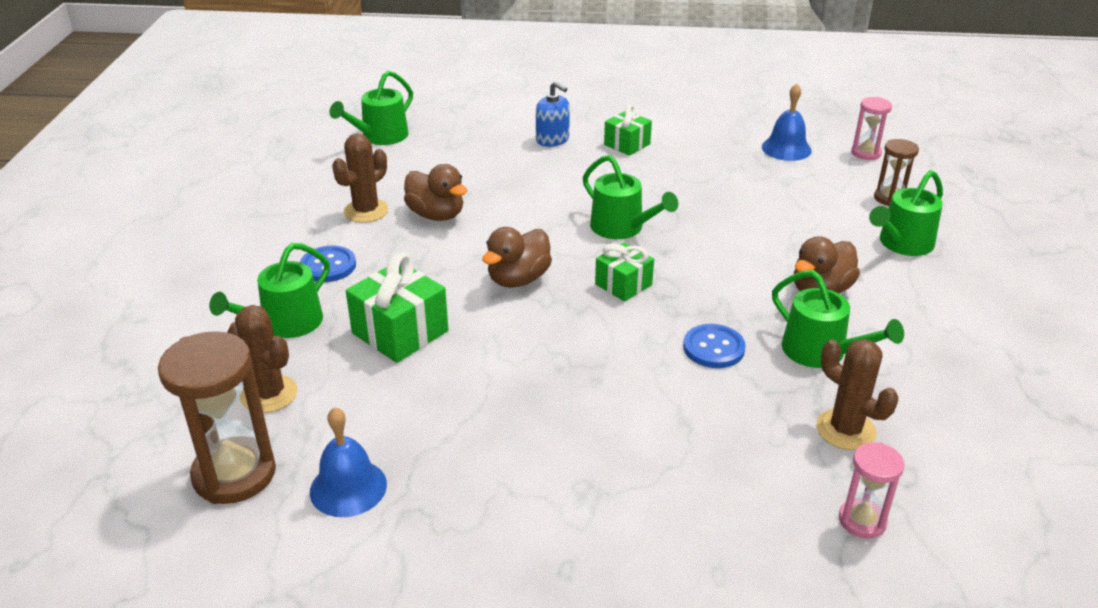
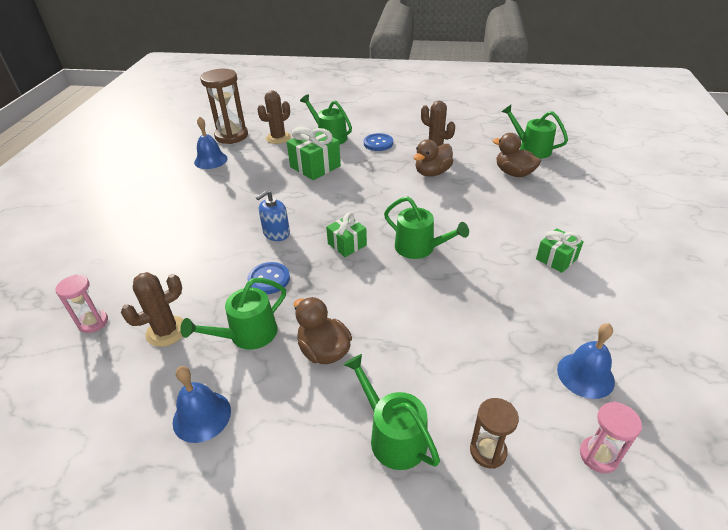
camera: 95 degrees right, 5 degrees up
(518, 279) = (358, 203): brown duck -> brown duck (513, 173)
(552, 140) = (551, 219): blue soap dispenser -> blue soap dispenser (276, 233)
(622, 228) = (419, 248): green watering can -> green watering can turned 105 degrees counterclockwise
(950, 368) = (202, 416): none -> blue bell

